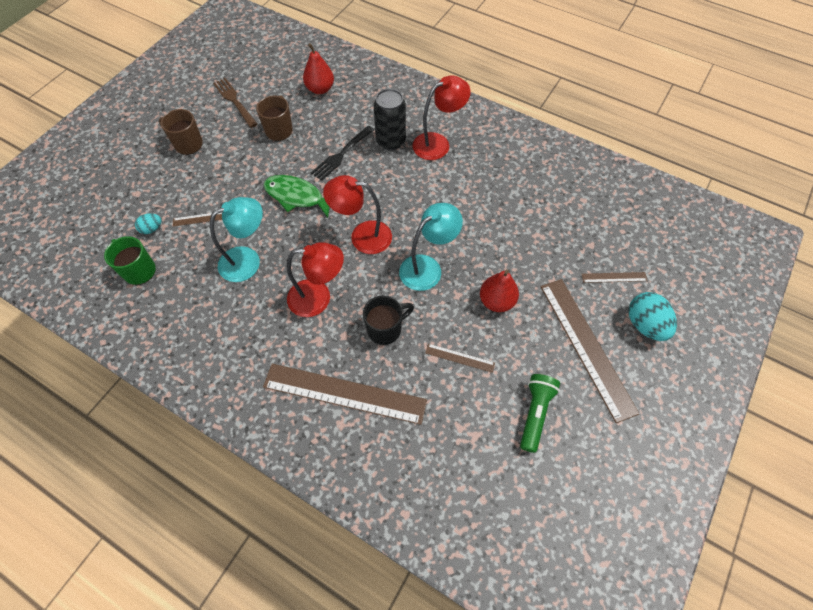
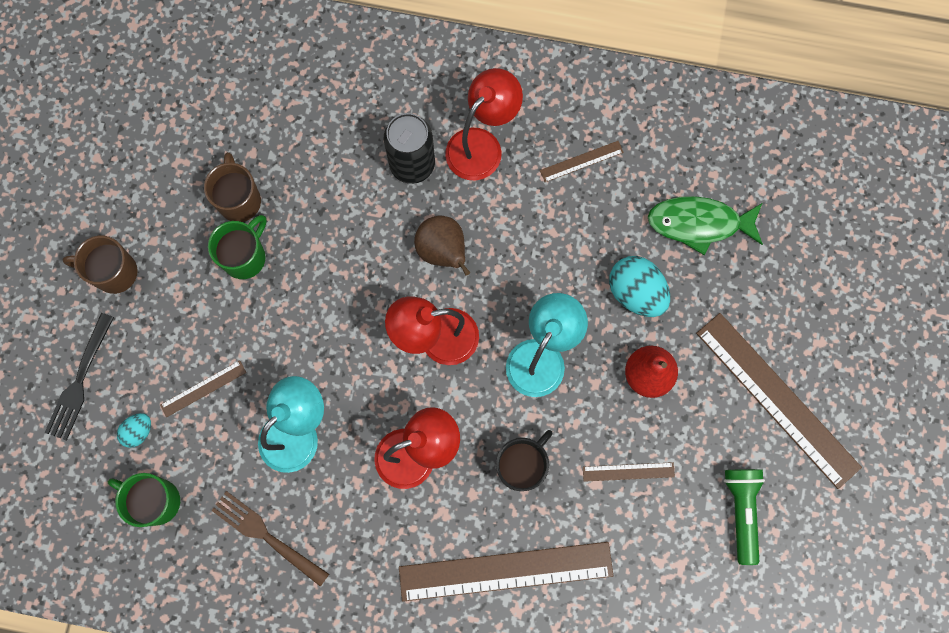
camera: 20 degrees left, 15 degrees up
(234, 101) = (145, 169): brown fork -> brown fork (266, 536)
(267, 158) = (245, 257): none -> green mug
(297, 196) = (318, 307): green fish -> green fish (699, 223)
(320, 89) = (266, 102): red pear -> none
(341, 154) = (350, 213): black fork -> black fork (79, 381)
(389, 190) = (443, 251): none -> brown pear
(614, 277) = (785, 285): brown ruler -> brown ruler (581, 161)
(645, 325) = (839, 342): turquoise egg -> turquoise egg (636, 293)

